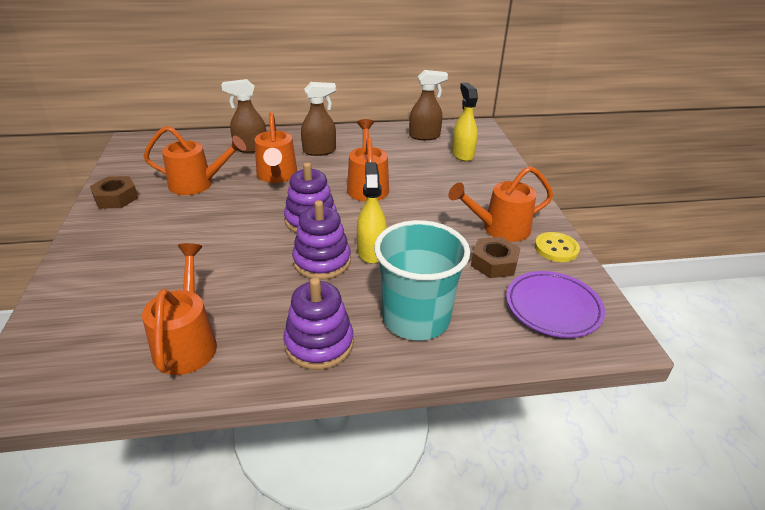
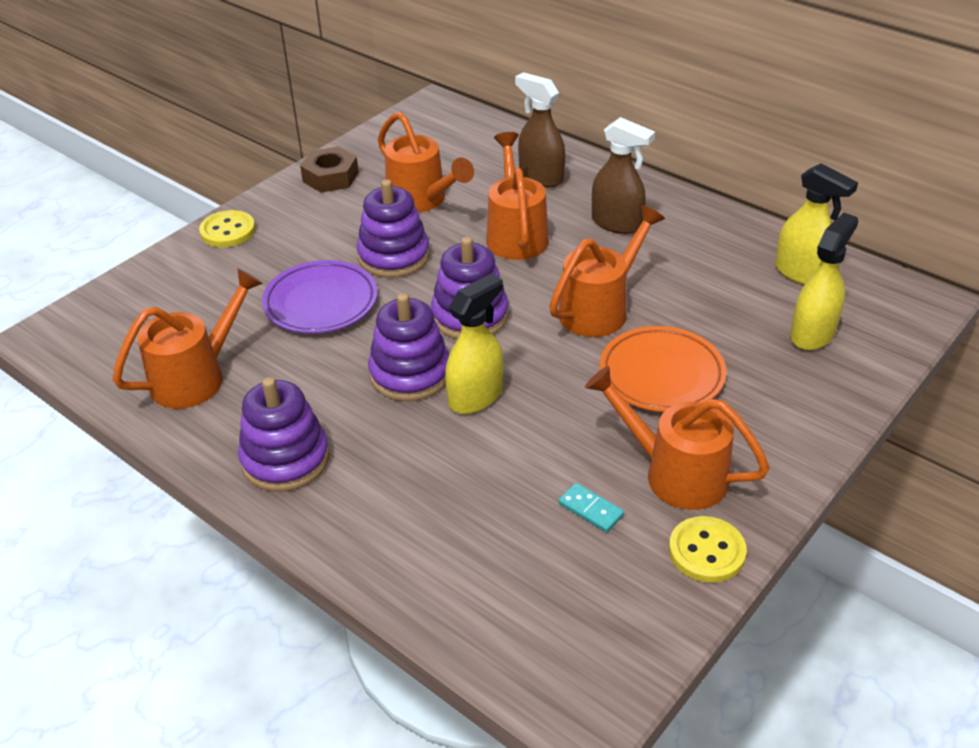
camera: 50 degrees right, 5 degrees up
(80, 256) = (228, 231): none -> yellow button
(223, 216) = (394, 256): none -> purple stacking toy
(277, 176) = (516, 234): orange watering can -> orange watering can turned 135 degrees clockwise
(416, 318) = (404, 504): turquoise cup -> none
(424, 136) = (802, 273): brown spray bottle -> yellow spray bottle
(434, 197) = (661, 374): none -> orange plate
(494, 263) = (590, 509): brown nut -> turquoise domino
(553, 307) = (567, 612): purple plate -> purple plate (321, 302)

